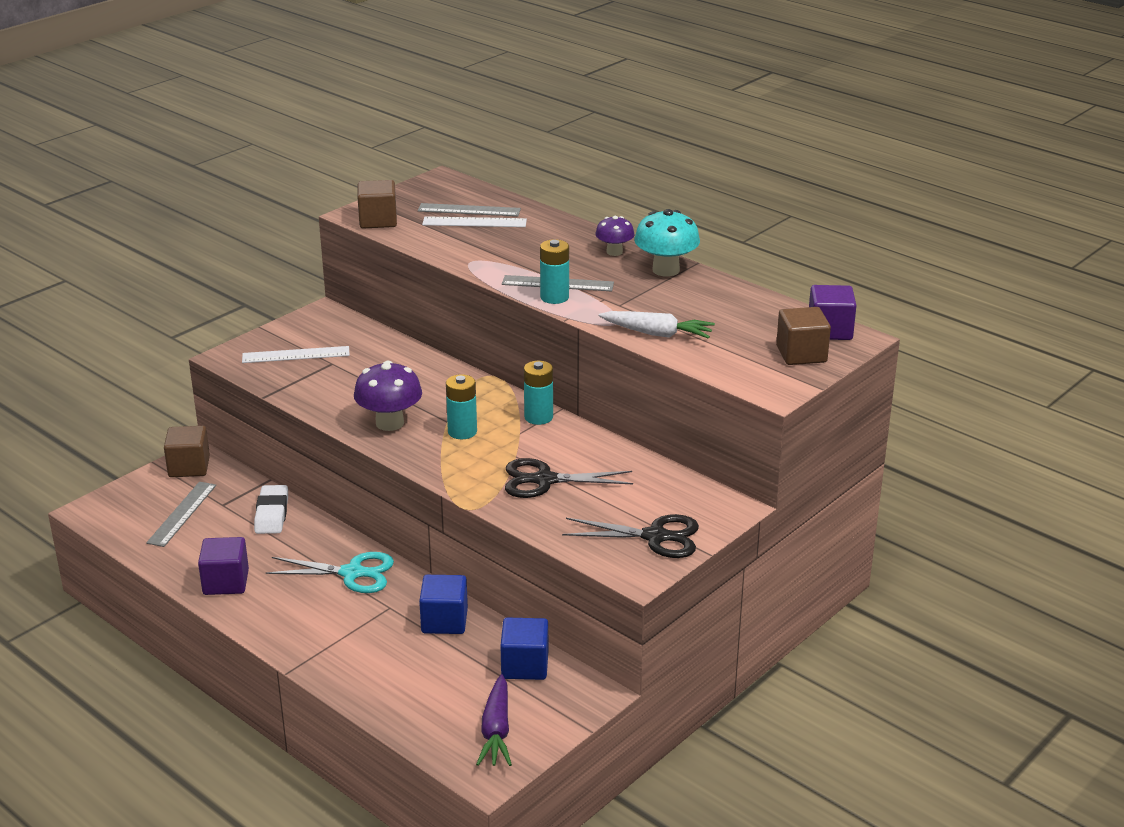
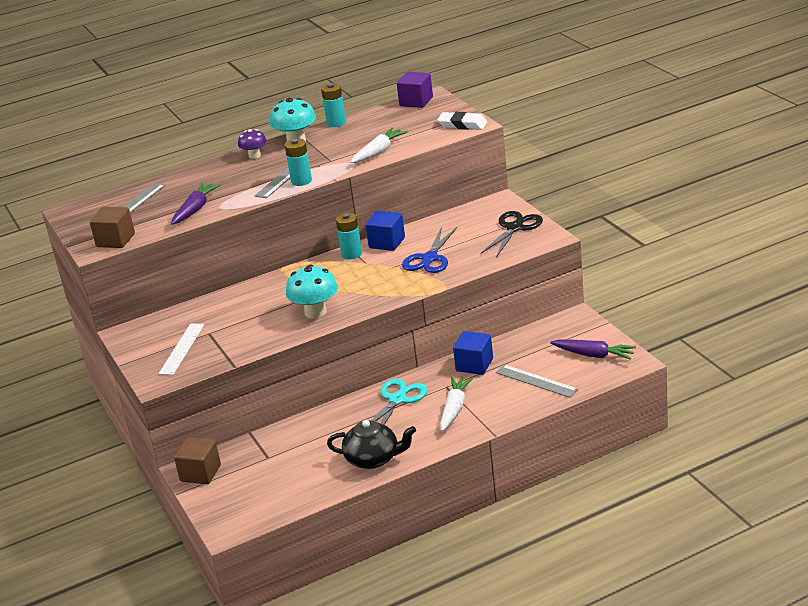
camera: 65 degrees left, 0 degrees up
(182, 514) = (266, 478): grey ruler -> grey ruler (536, 381)
(226, 582) = (373, 459): purple cube -> black teapot
(272, 514) = (298, 433): white eraser -> white eraser (462, 125)
(340, 625) = (454, 409): none -> white carrot
(389, 423) = (315, 312): purple mushroom -> turquoise mushroom
(461, 248) = (195, 209): none -> purple carrot
(462, 432) = (348, 284): turquoise battery -> turquoise battery (336, 123)
(474, 222) = (158, 202): white ruler -> none
(525, 666) = (536, 338): blue cube -> blue cube (387, 243)
(545, 480) = (430, 258): black scissors -> blue scissors
(801, 354) = (437, 113): brown cube -> none

